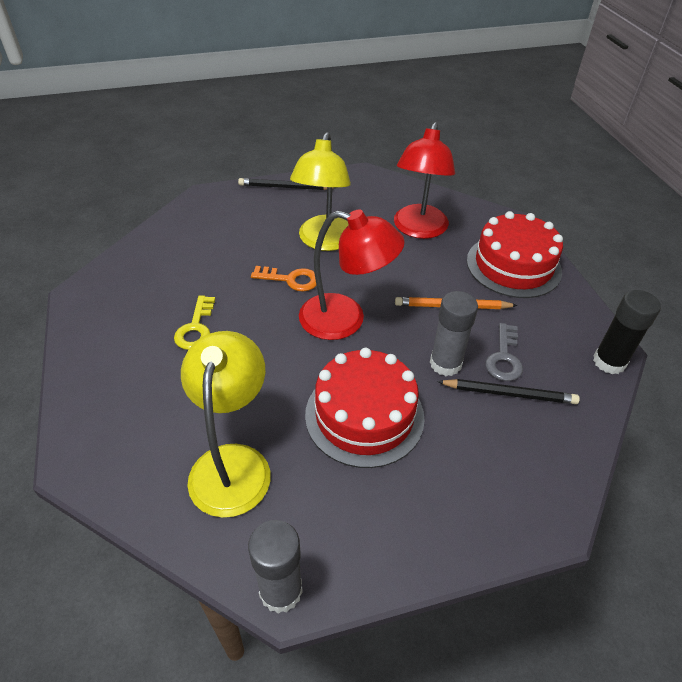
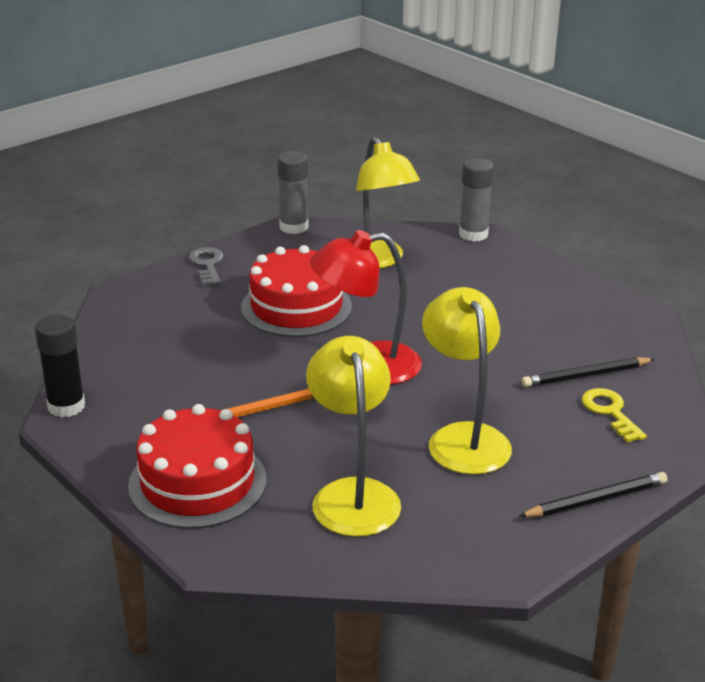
camera: 155 degrees right, 15 degrees down
(196, 328) = (503, 320): yellow key -> yellow key (610, 412)
(291, 279) = (459, 384): orange key -> none
(418, 229) = (352, 494): red lamp -> yellow lamp
(445, 363) = (242, 359): grey glue stick -> grey glue stick (473, 234)
(504, 358) = (183, 379): grey key -> grey key (207, 264)
(509, 394) = (171, 353): black pencil -> black pencil (586, 375)

